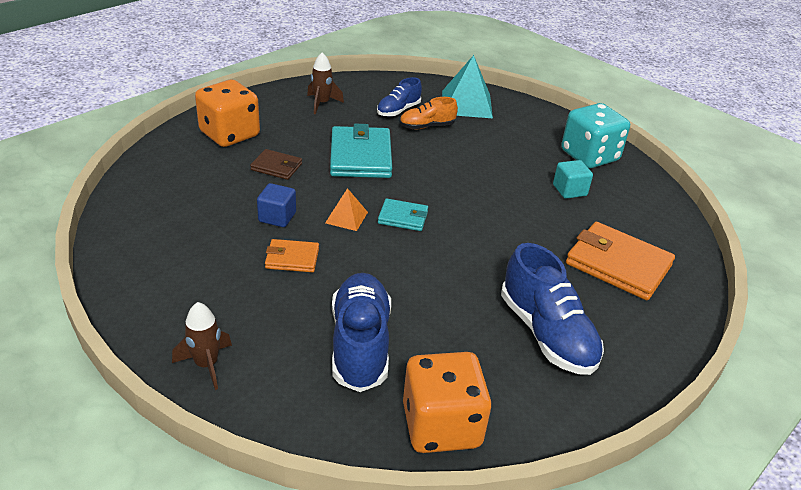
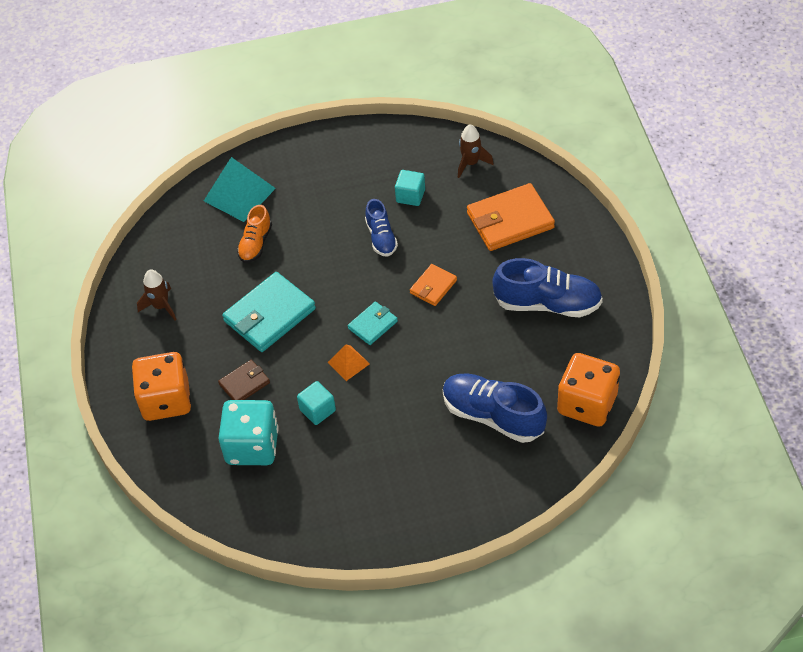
camera: 50 degrees left, 15 degrees up
(206, 365) = (458, 514): brown rocket -> brown rocket (471, 163)
(277, 217) = (317, 410): blue cube -> turquoise cube
(292, 258) = (376, 420): orange wallet -> orange wallet (433, 287)
(360, 156) = (269, 315): turquoise wallet -> turquoise wallet turned 75 degrees counterclockwise
(398, 110) = (214, 252): blue shoe -> blue shoe (381, 237)
(589, 156) = (376, 154): turquoise dice -> turquoise dice (252, 446)

